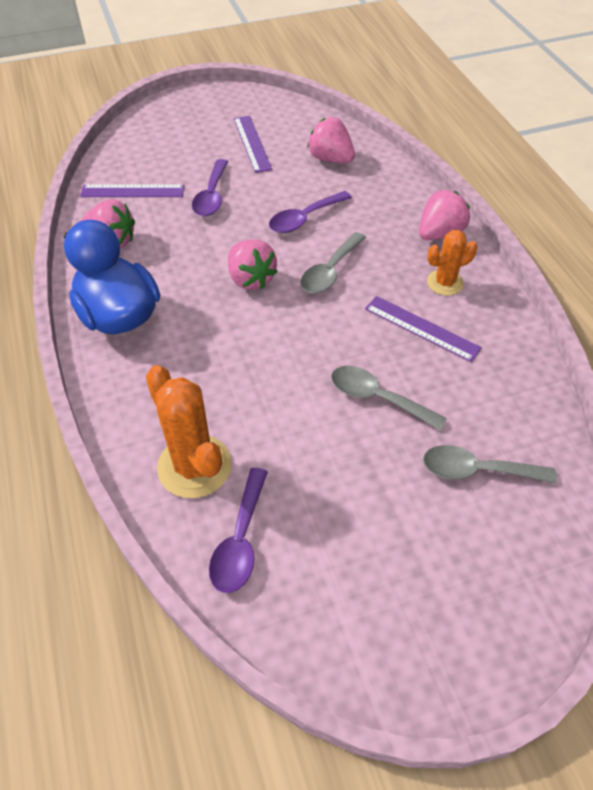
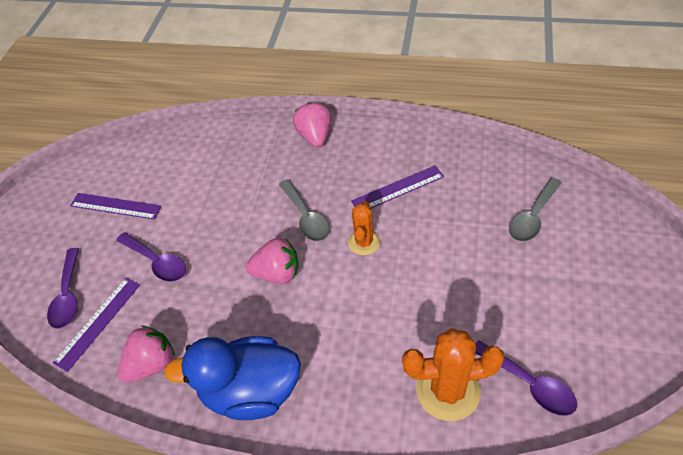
camera: 55 degrees left, 0 degrees up
(304, 219) = (237, 209): purple spoon -> purple spoon (68, 296)
(330, 159) = (182, 162): pink strawberry -> none
(377, 398) = (445, 243): grey spoon -> none
(445, 283) = (364, 156): orange cactus -> orange cactus (364, 242)

